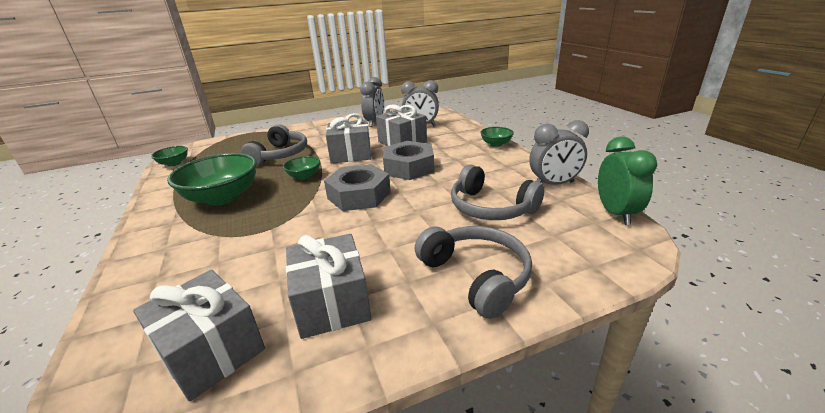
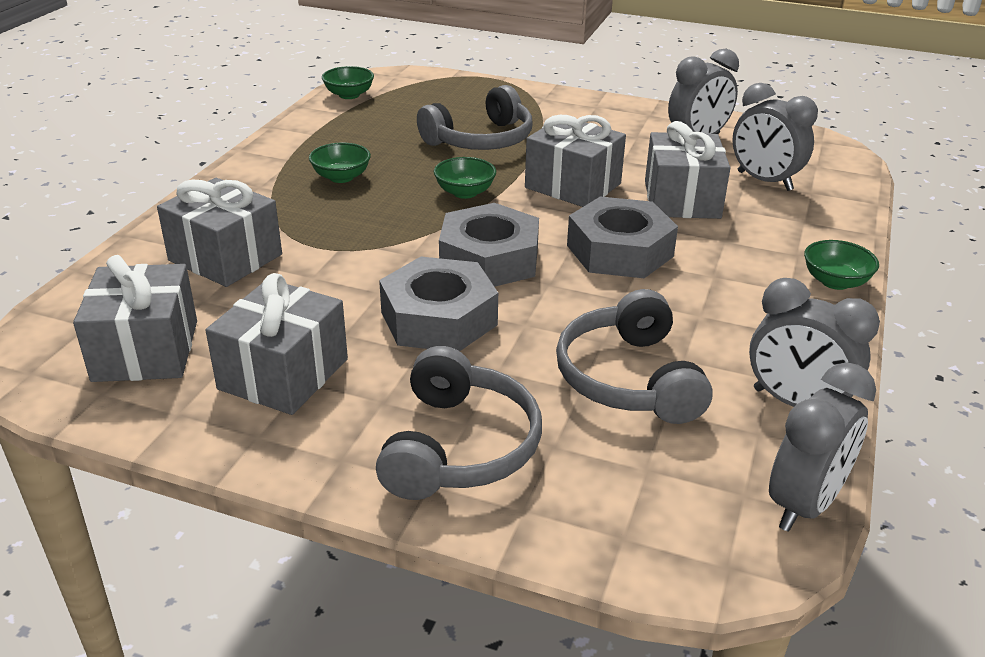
camera: 40 degrees right, 5 degrees up
(199, 267) = (225, 257): none -> grey gift
(223, 197) = (341, 177): green bowl -> green bowl, size x0.49
(374, 229) = (438, 318): none -> grey nut
(615, 213) = (804, 504): green clock -> grey clock

